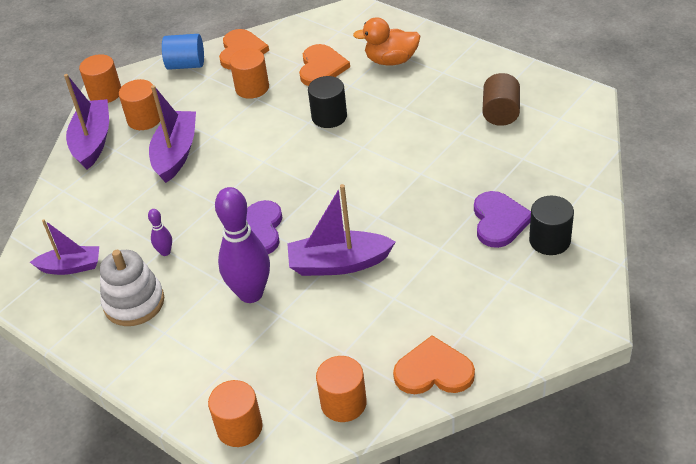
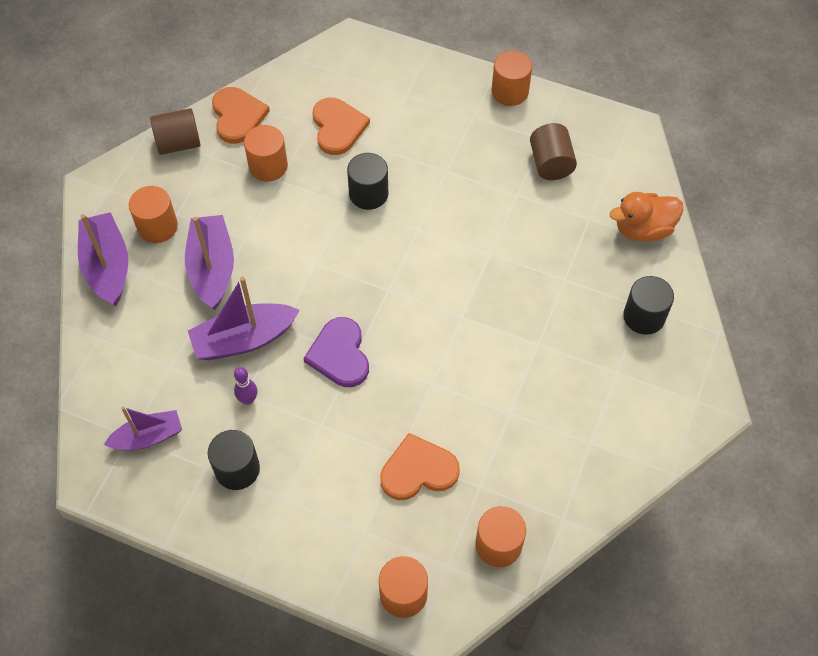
camera: 20 degrees left, 15 degrees up
(105, 93) = (96, 197): orange cylinder -> orange cylinder (510, 92)
(134, 302) = (237, 469): white stacking toy -> black cylinder
(186, 65) = (179, 143): blue cylinder -> brown cylinder
(251, 293) = (360, 435): purple bowling pin -> none
(339, 263) = (440, 381): purple boat -> purple boat (244, 339)
(391, 60) = (412, 108): orange duck -> orange duck (643, 229)
(433, 371) = (575, 490): orange heart -> orange heart (418, 470)
(499, 221) = (588, 301): purple heart -> none

